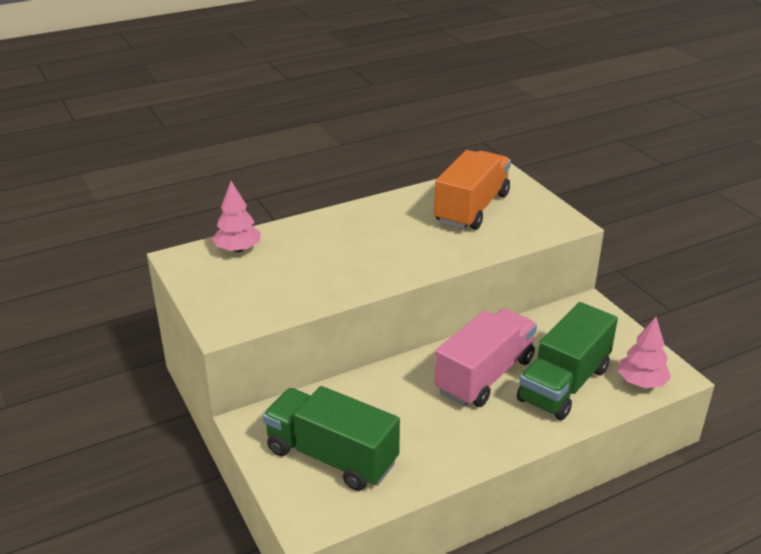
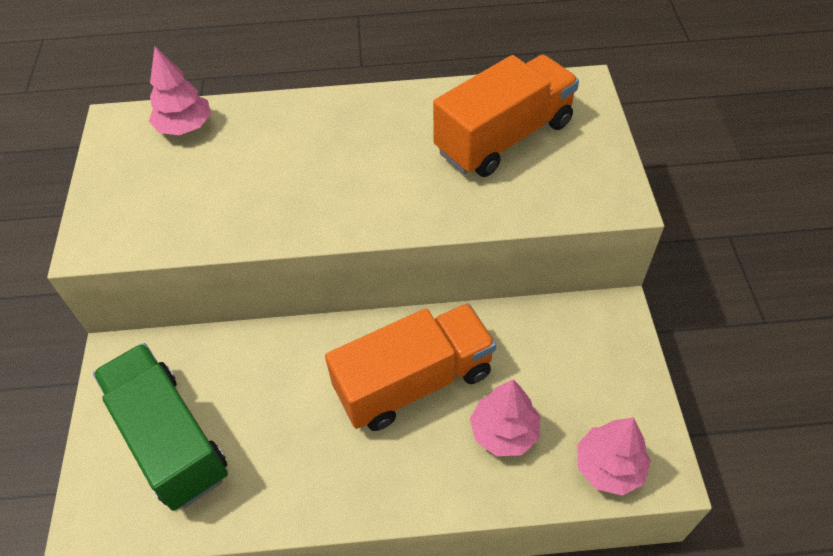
camera: 25 degrees right, 20 degrees up
(484, 375) = (414, 381): pink truck -> orange truck
(564, 384) = (504, 432): green truck -> pink tree

